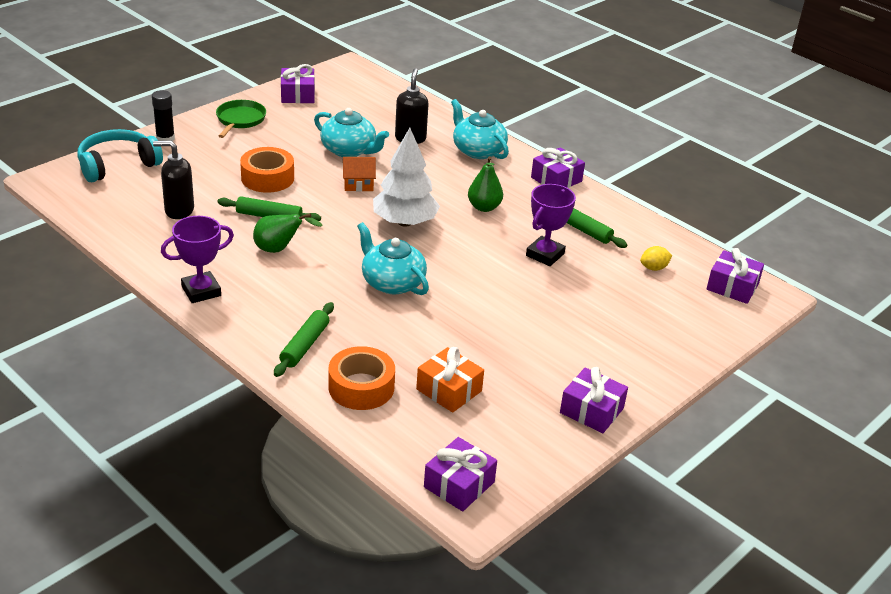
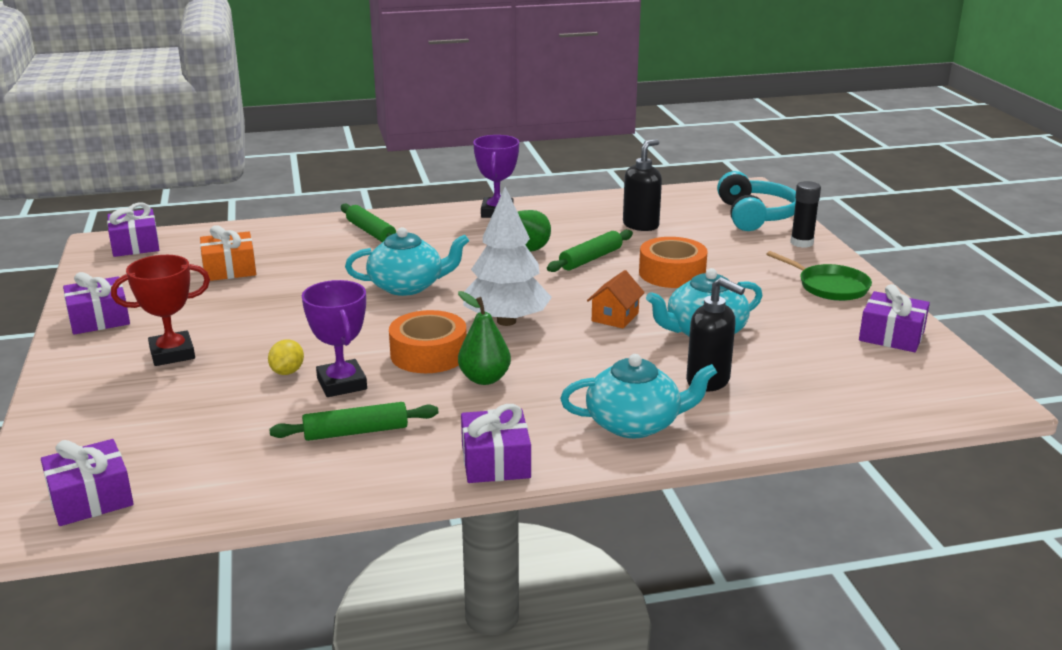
camera: 125 degrees right, 10 degrees down
(361, 387) = (289, 239): orange tape -> orange tape (428, 354)
(591, 342) = (172, 354): none -> red trophy
(654, 268) = (213, 451): yellow lemon -> yellow lemon (287, 372)

